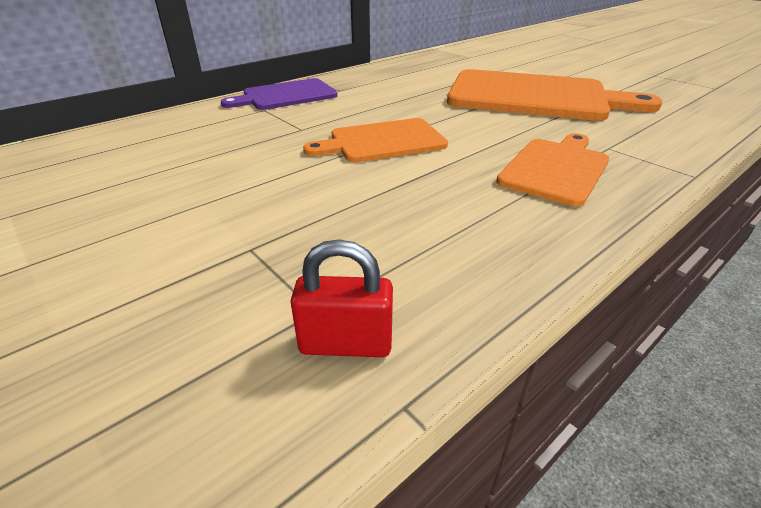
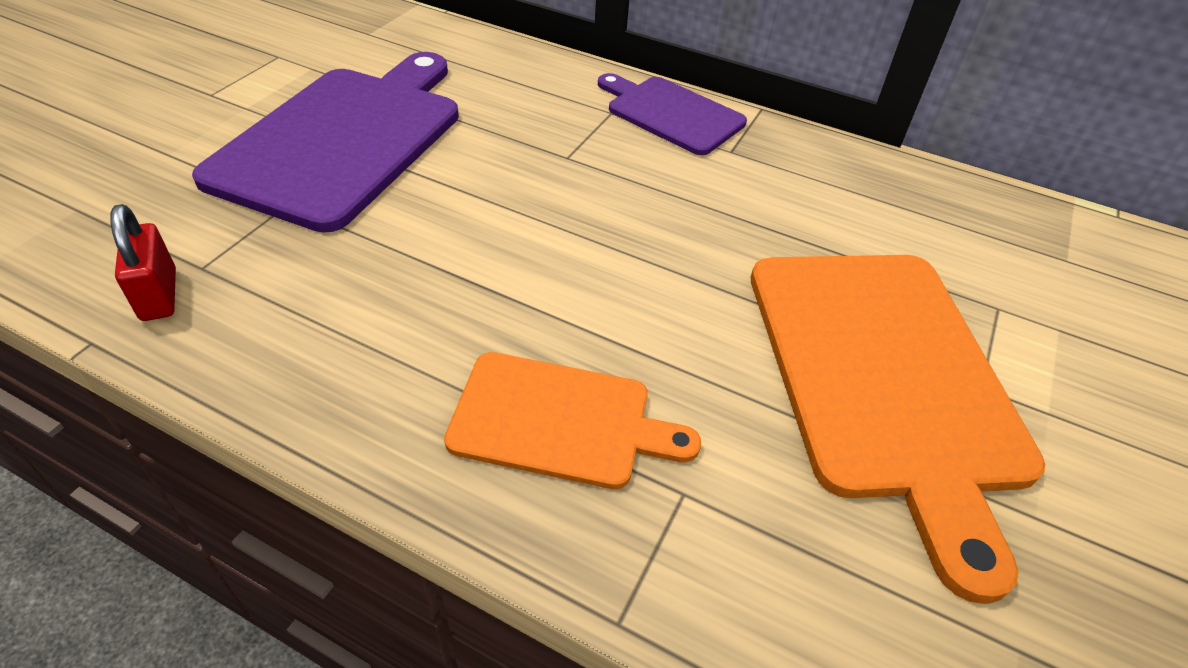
camera: 65 degrees right, 10 degrees up
(175, 208) = (344, 140): none -> purple cutting board
(382, 141) = (565, 232): orange cutting board -> none

